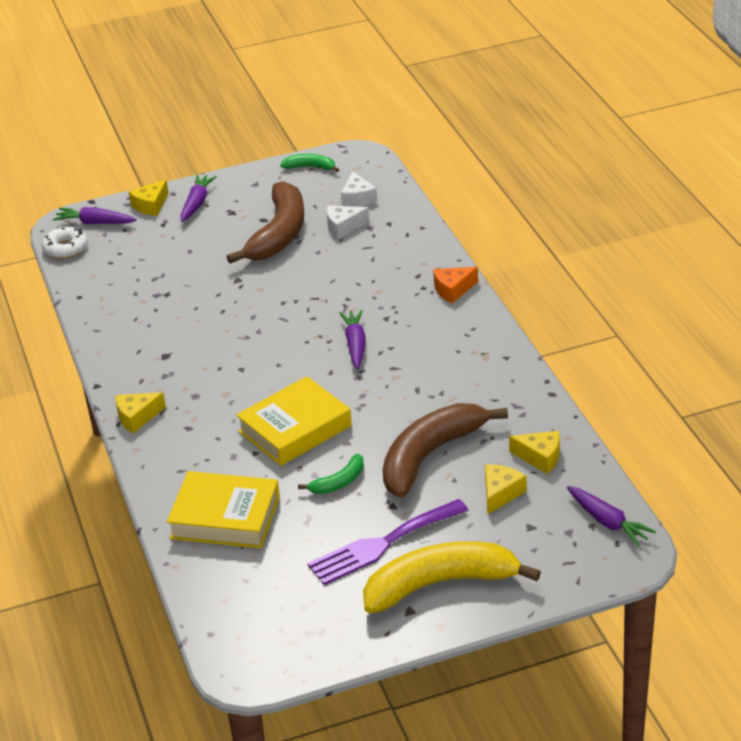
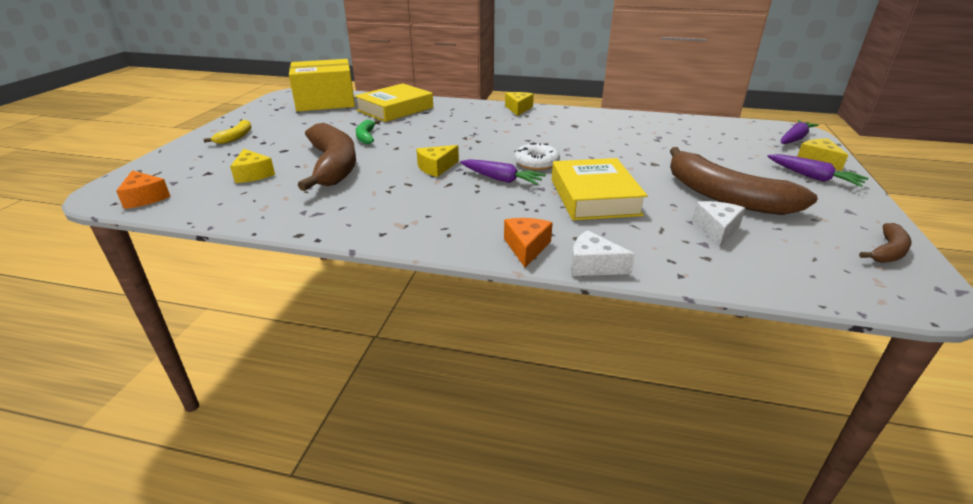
camera: 120 degrees right, 5 degrees down
(66, 248) = (756, 125): white donut -> white donut (536, 163)
(252, 603) = (325, 102): none -> yellow box
(295, 429) = (437, 138): yellow book -> yellow book (594, 197)
(310, 167) = (888, 251): green banana -> brown banana
(357, 199) = (783, 256): white cheese -> white cheese (593, 265)
(382, 544) = (295, 133): purple fork -> none
(440, 584) = (236, 137): yellow banana -> yellow banana, size x0.46
(540, 457) = (249, 200): yellow cheese -> yellow cheese (436, 168)
(607, 522) = (145, 198): purple carrot -> orange cheese

